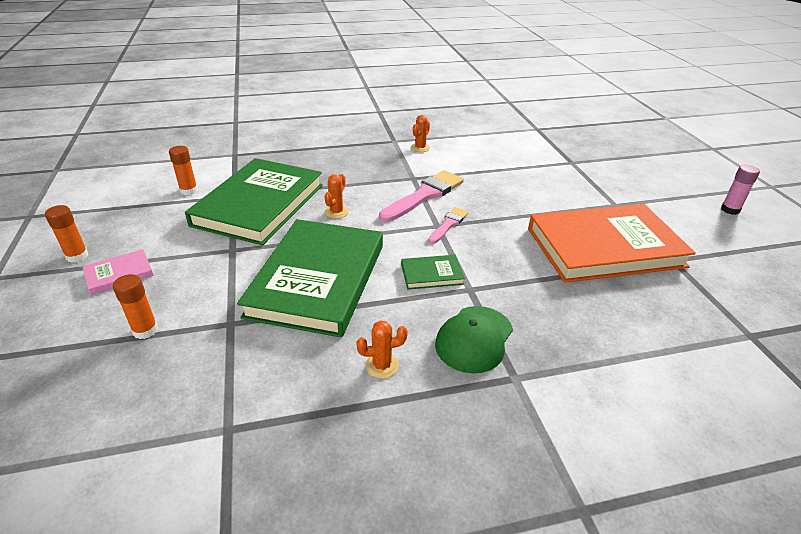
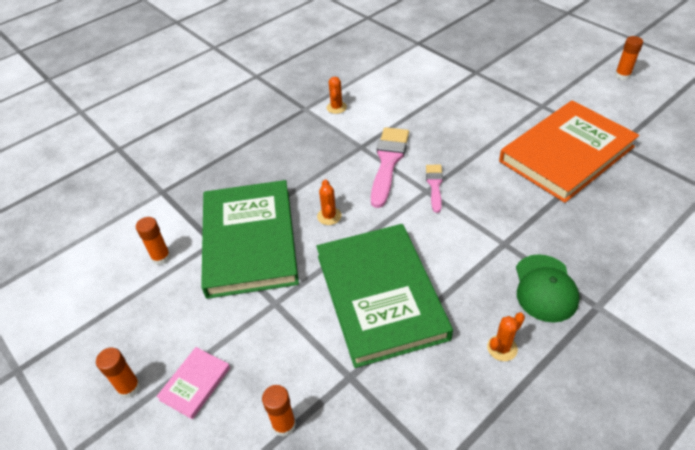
camera: 25 degrees left, 10 degrees up
(432, 274) = (465, 243): green book -> none
(730, 210) = (622, 75): pink glue stick -> orange glue stick

